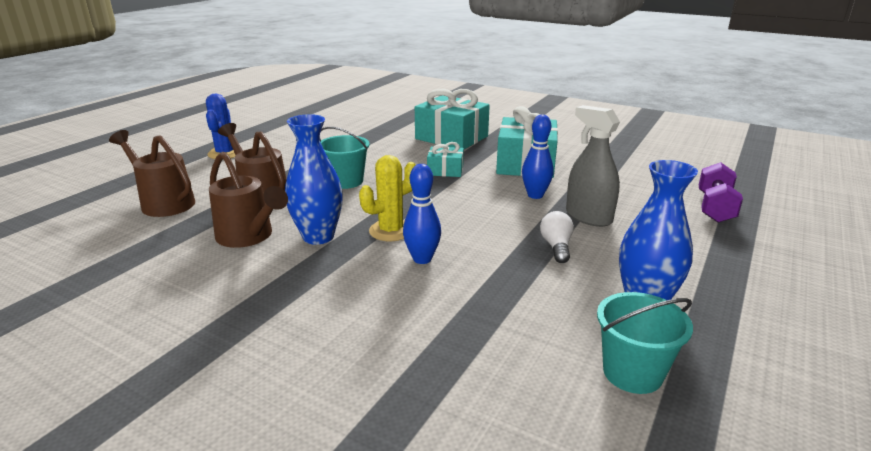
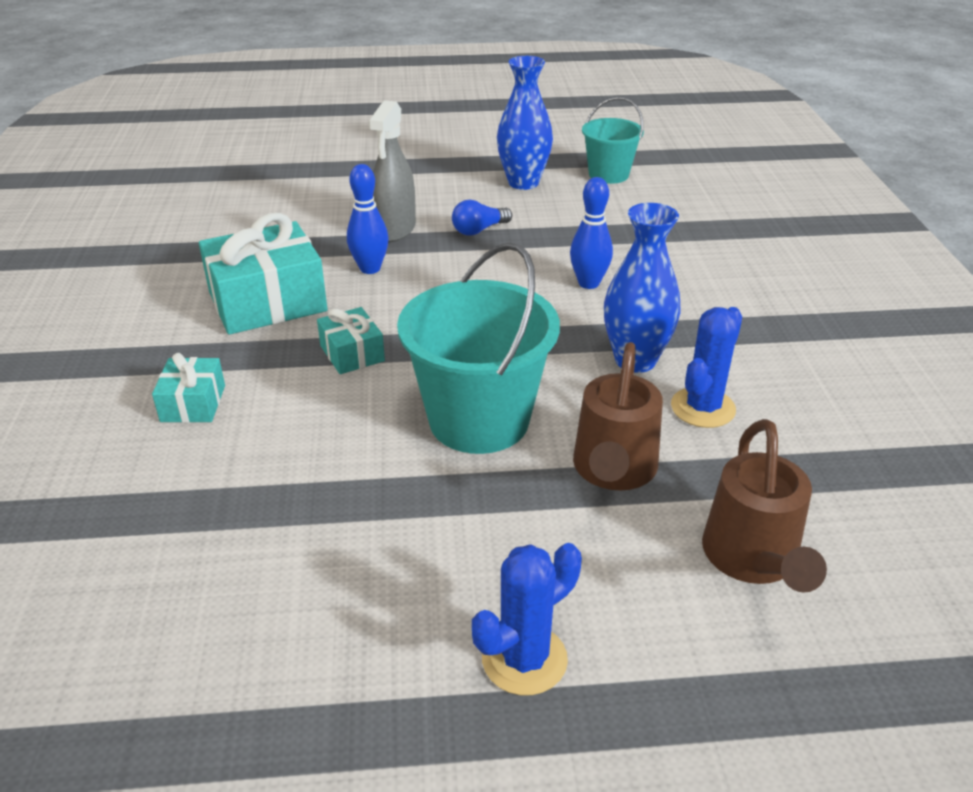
camera: 125 degrees left, 10 degrees up
(249, 237) = (702, 408): brown watering can -> blue cactus
(346, 181) = (479, 420): turquoise bucket -> turquoise bucket, size x1.70
(391, 231) = (562, 322): yellow cactus -> none
(451, 137) = (193, 403): turquoise gift -> turquoise gift, size x0.52
(556, 247) = (479, 230): white light bulb -> blue light bulb
(715, 208) = (303, 179): purple dumbbell -> none

